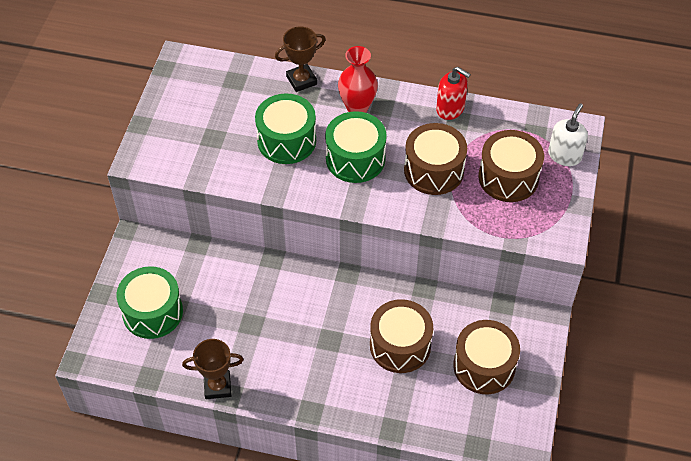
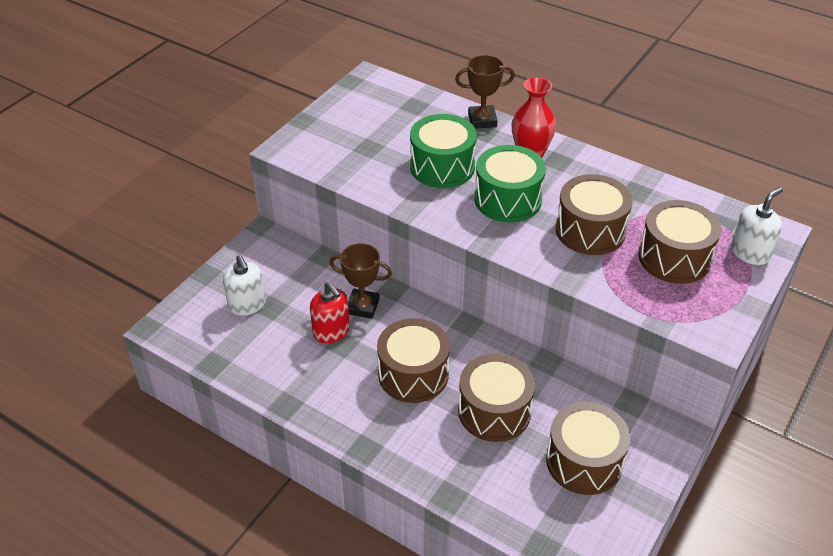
camera: 20 degrees right, 10 degrees down
(152, 312) = (247, 305): green drum -> white soap dispenser
(217, 386) = (277, 393): brown trophy -> brown trophy (362, 306)
(322, 333) = (413, 374): none -> brown drum
(450, 108) = (632, 179): red soap dispenser -> red soap dispenser (331, 331)

